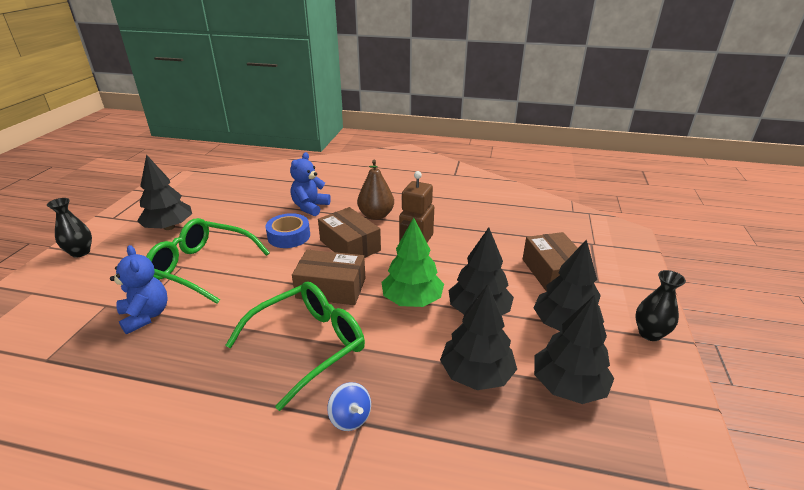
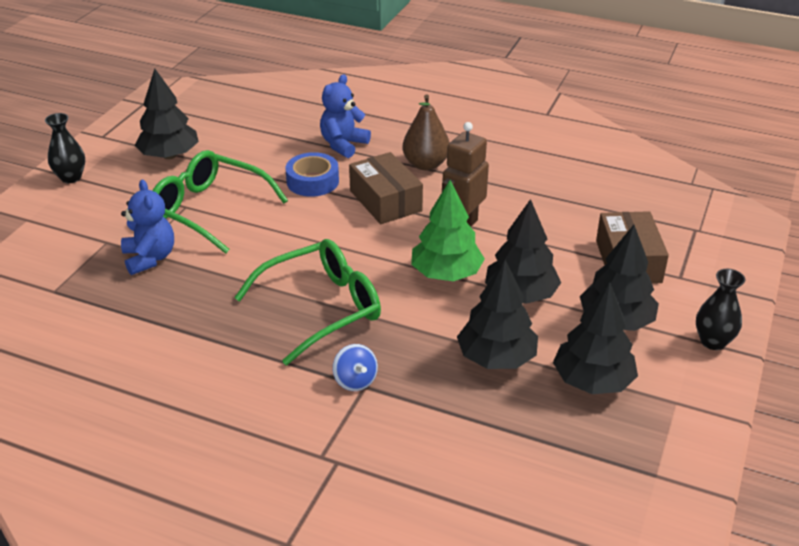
camera: 10 degrees right, 5 degrees up
(331, 288) = (355, 250): brown box -> none

